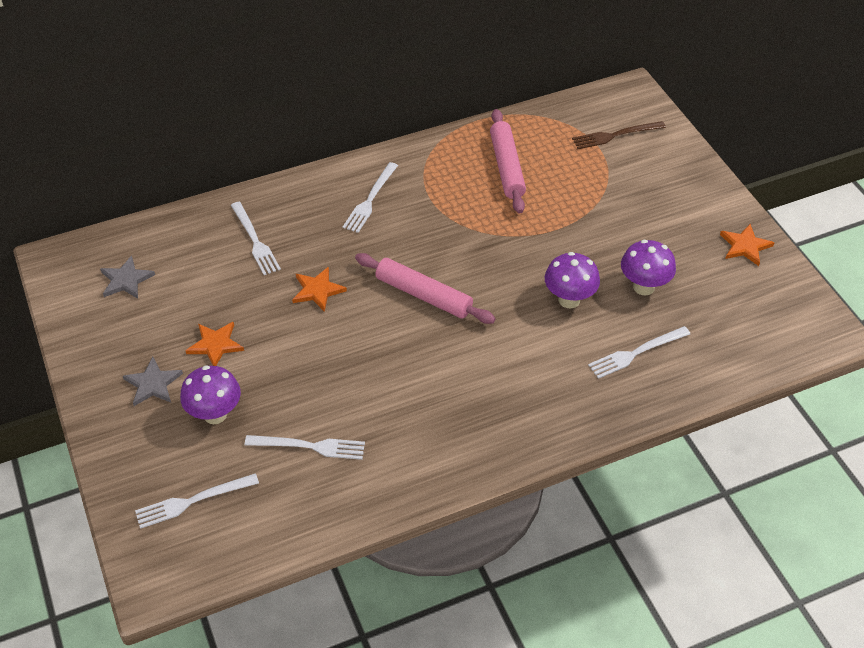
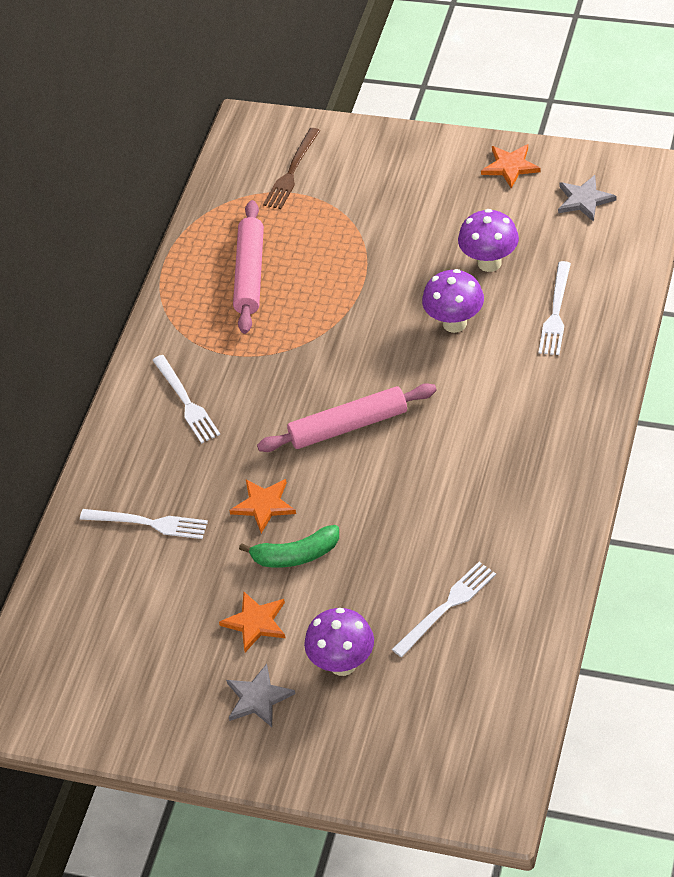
camera: 45 degrees left, 0 degrees up
(126, 280) = (96, 659): grey star -> grey star (584, 200)
(193, 501) = (430, 730): white fork -> none
(288, 333) = (295, 555): none -> green banana
(507, 167) = (250, 274): pink rolling pin -> pink rolling pin turned 60 degrees clockwise

